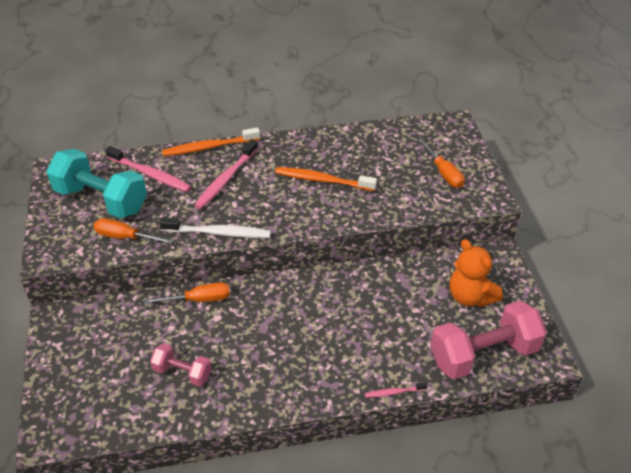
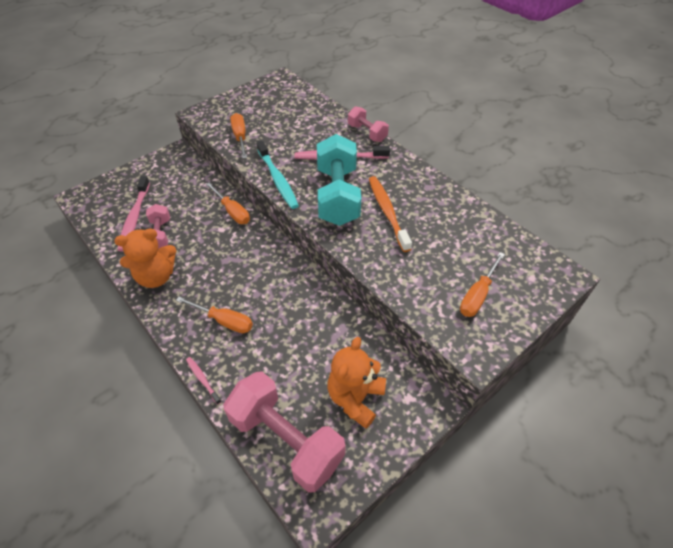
camera: 60 degrees right, 5 degrees up
(101, 200) = (268, 110): turquoise dumbbell -> turquoise dumbbell (337, 196)
(150, 174) = (311, 119): pink toothbrush -> pink toothbrush (134, 218)
(209, 147) = (367, 133): orange toothbrush -> pink dumbbell
(218, 233) = (277, 179): white toothbrush -> turquoise toothbrush
(242, 393) = (156, 277): none -> orange teddy bear
(338, 355) = (224, 321): none -> orange screwdriver

